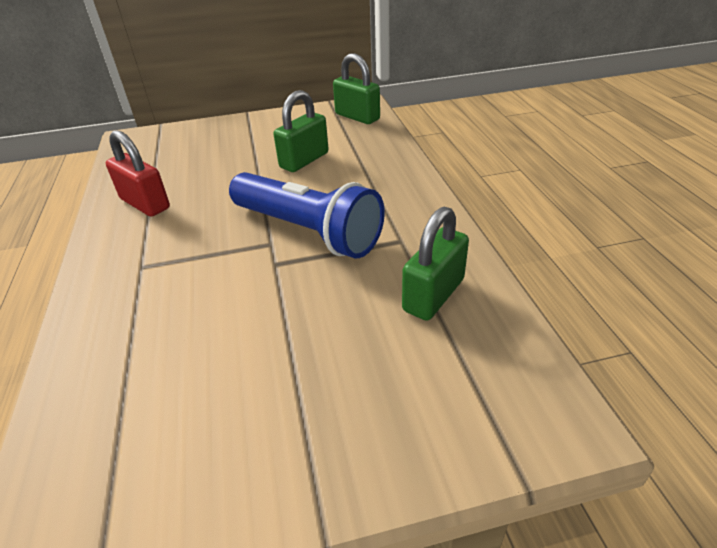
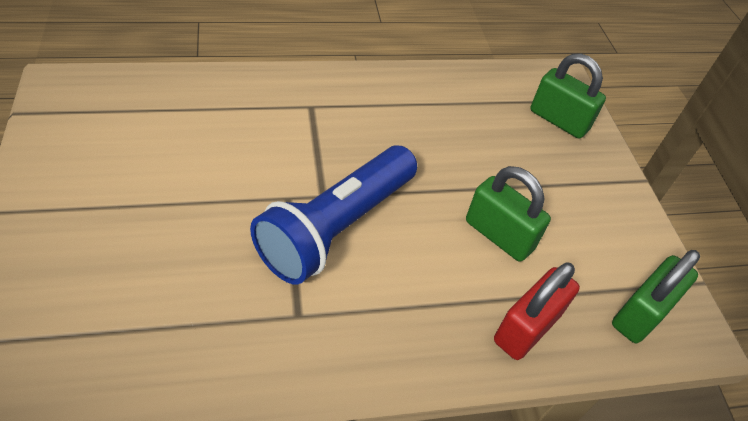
camera: 85 degrees right, 10 degrees up
(145, 204) = (414, 100): red padlock -> red padlock (526, 328)
(433, 295) = (191, 328): green padlock -> green padlock (558, 120)

